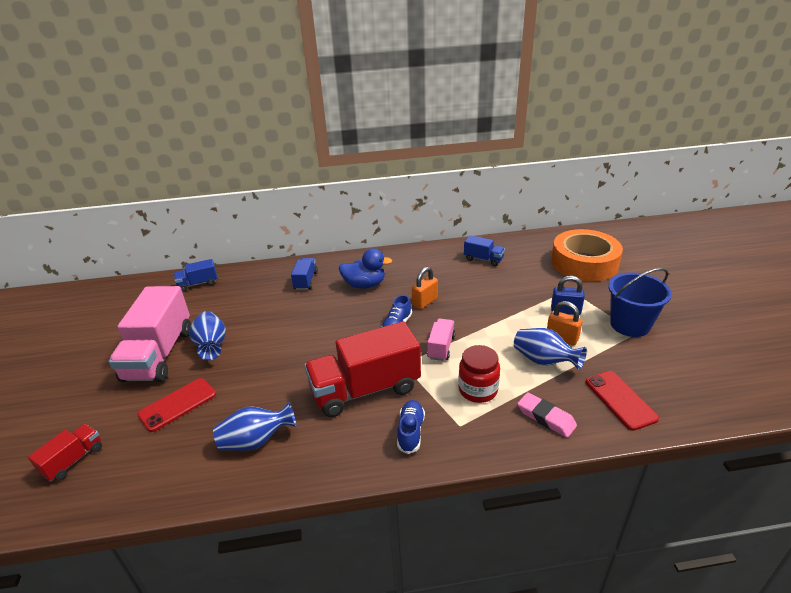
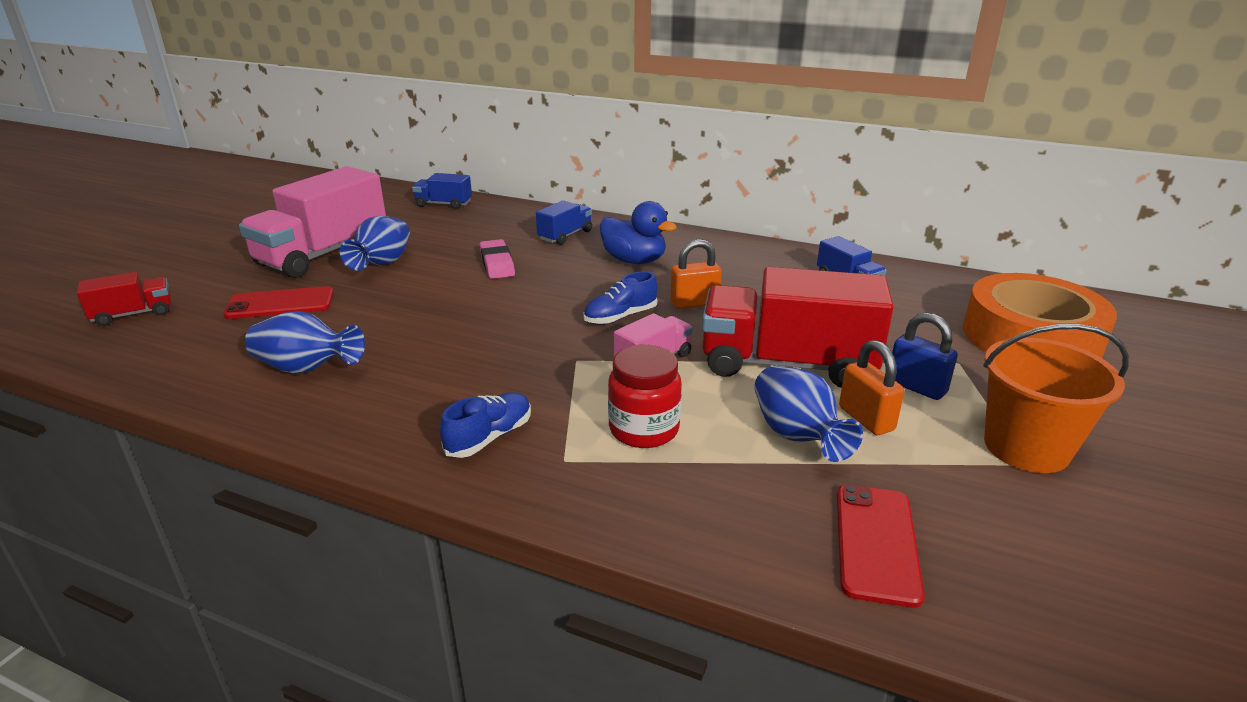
camera: 30 degrees right, 5 degrees down
(365, 389) = (493, 368): red truck -> red truck (787, 364)
(546, 418) = (708, 508): pink eraser -> pink eraser (497, 264)
(630, 325) = (1026, 447): blue bucket -> orange bucket

